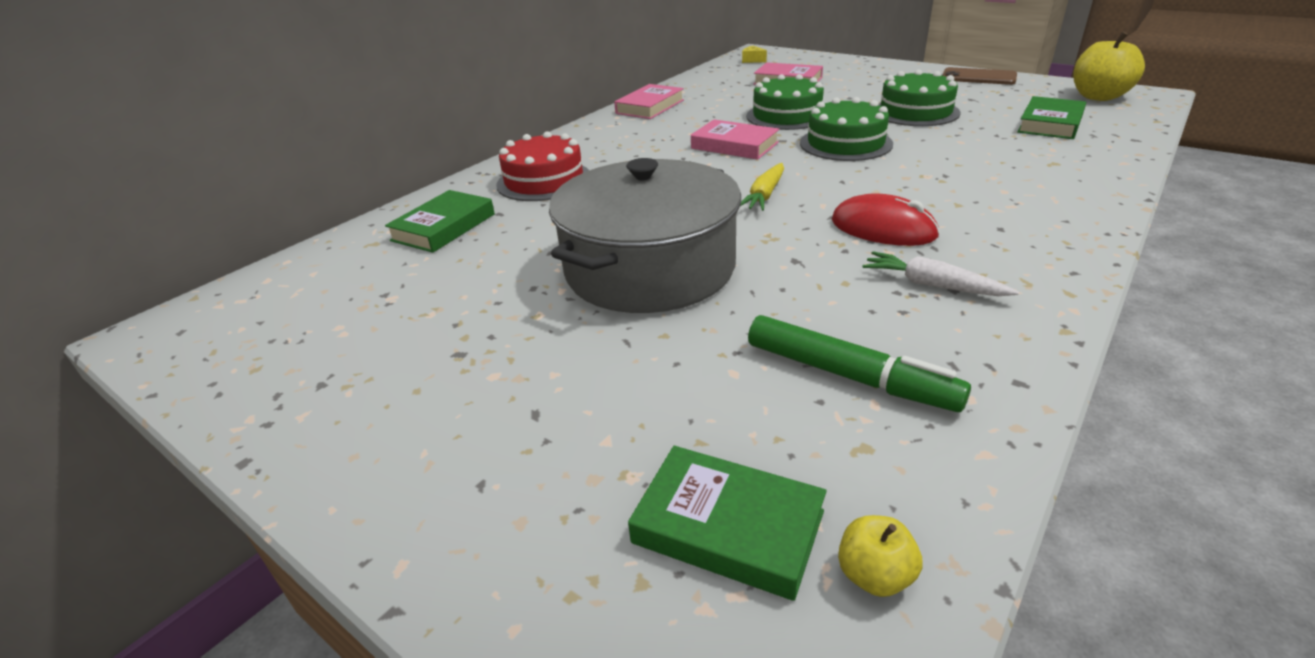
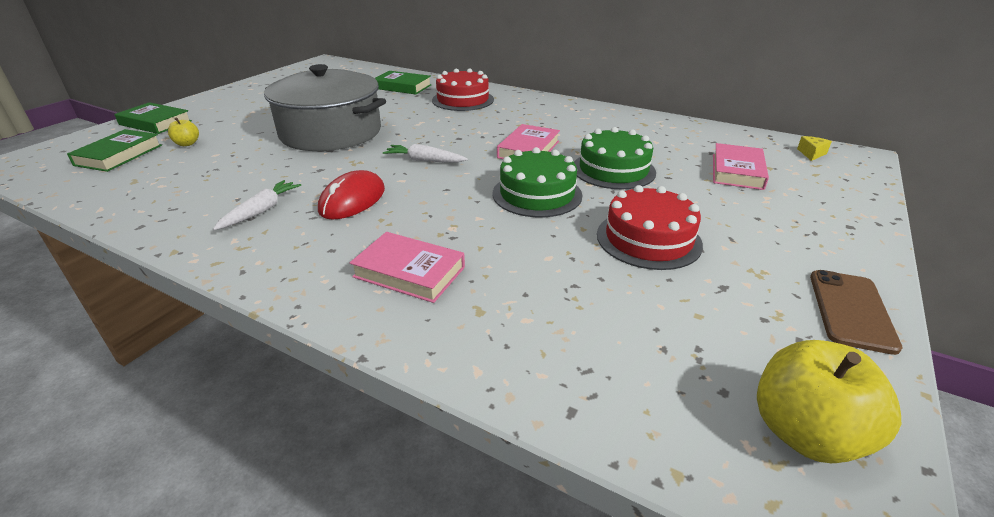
camera: 80 degrees right, 0 degrees up
(650, 107) = (621, 117): pink book -> pink book (409, 272)
(764, 195) = (424, 160): yellow carrot -> white carrot
(849, 376) = (188, 180): green marker -> none
(874, 575) = (66, 179): yellow apple -> yellow apple (187, 144)
(915, 112) = (648, 239): green cake -> red cake
(1050, 124) = (628, 338): green book -> green book (155, 123)

